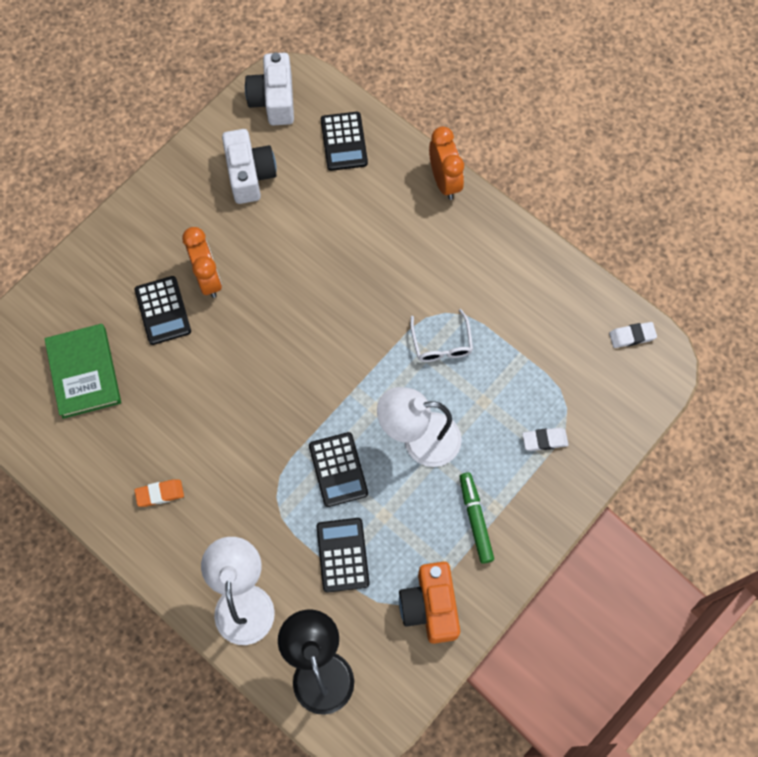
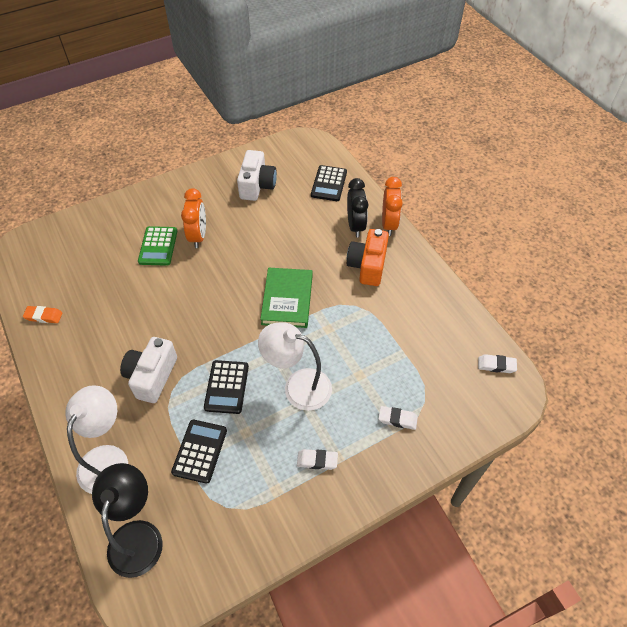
camera: 20 degrees right, 15 degrees down
(84, 372) = (86, 267): green book -> green book (287, 299)
(160, 494) = (90, 360): orange eraser -> orange eraser (44, 316)
(163, 311) = (158, 246): black calculator -> green calculator
(274, 100) = (293, 150): white camera -> white camera (152, 376)
(403, 197) = (355, 226): none -> black clock
(430, 606) = (250, 518): orange camera -> orange camera (367, 266)
(441, 343) = (343, 325): white glasses -> none
(475, 519) = (317, 461): green marker -> white eraser

